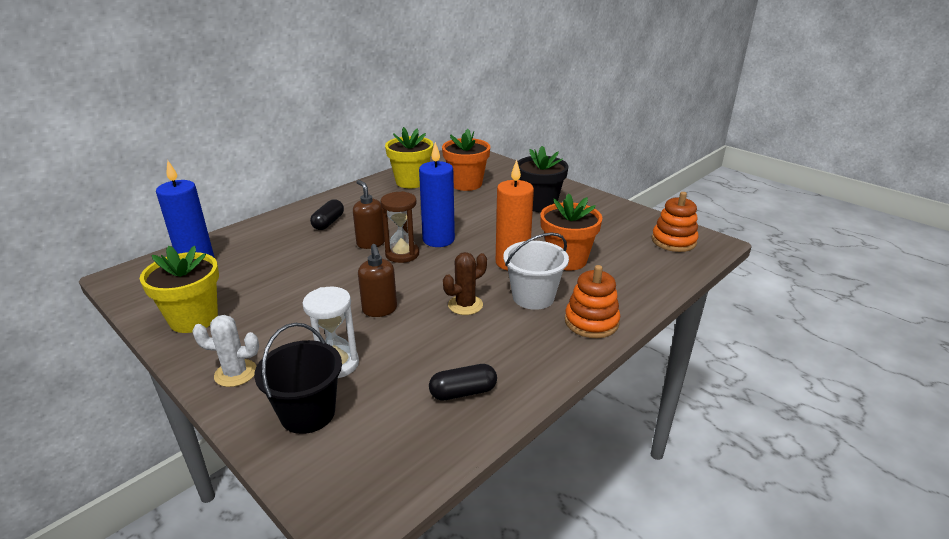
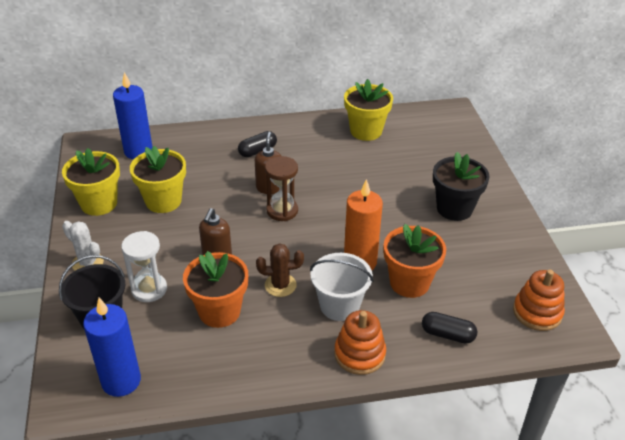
camera: 35 degrees right, 10 degrees up
(271, 290) = (163, 201): none -> yellow flower pot
(438, 240) = (324, 209): blue candle -> blue candle (121, 381)
(463, 392) = (204, 359): black capsule -> black capsule (447, 334)
(466, 184) = (412, 154): orange flower pot -> orange flower pot (219, 311)

